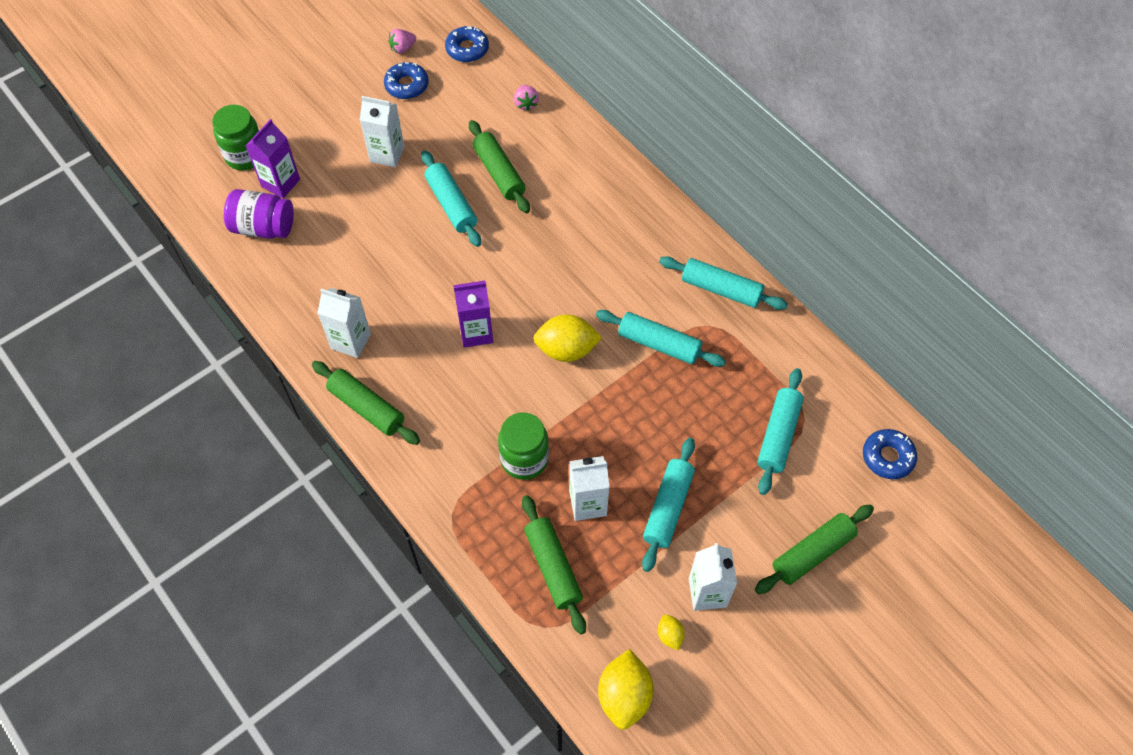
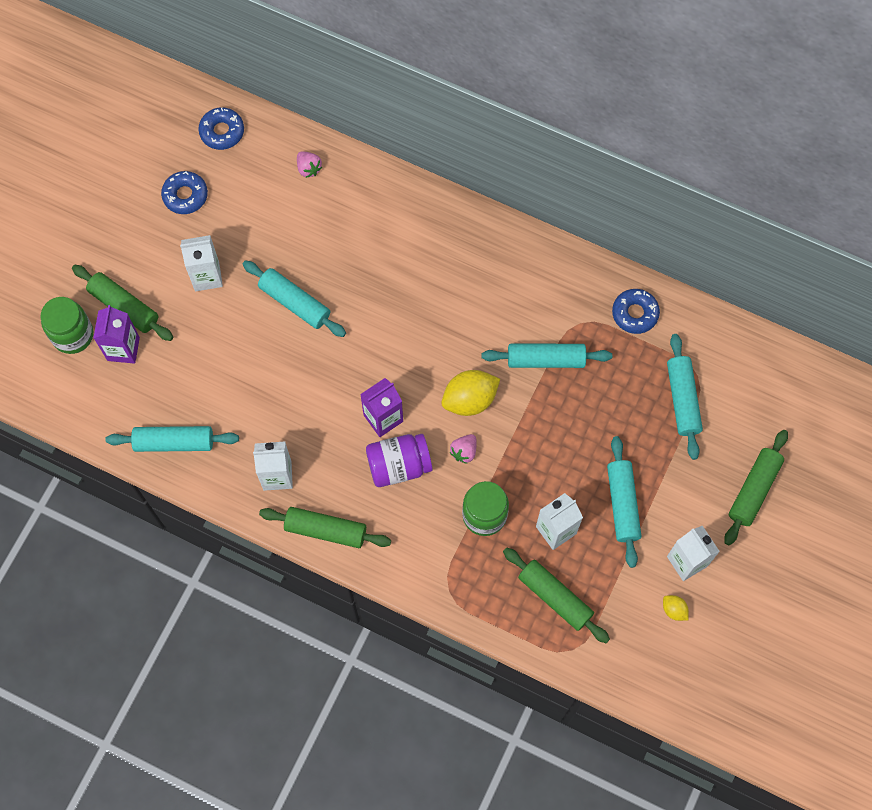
camera: 25 degrees left, 10 degrees up
(263, 227) = (133, 400): purple jar -> purple jar (399, 465)
(402, 48) = (159, 156): pink strawberry -> pink strawberry (464, 451)
(499, 173) = (321, 252): green rolling pin -> green rolling pin (124, 306)
(624, 696) = (662, 675): yellow lemon -> none
(721, 289) = (574, 284): turquoise rolling pin -> turquoise rolling pin (174, 442)
(887, 457) = (778, 379): blue donut -> blue donut (635, 313)

